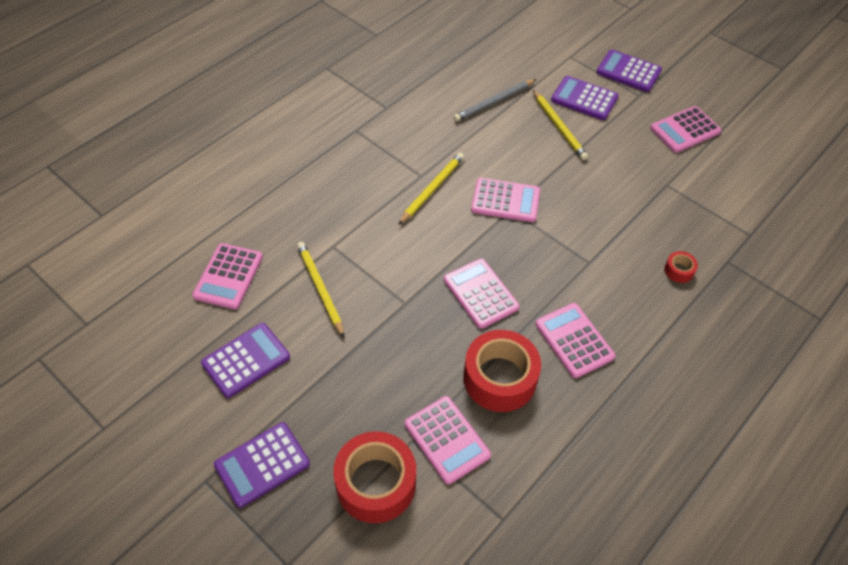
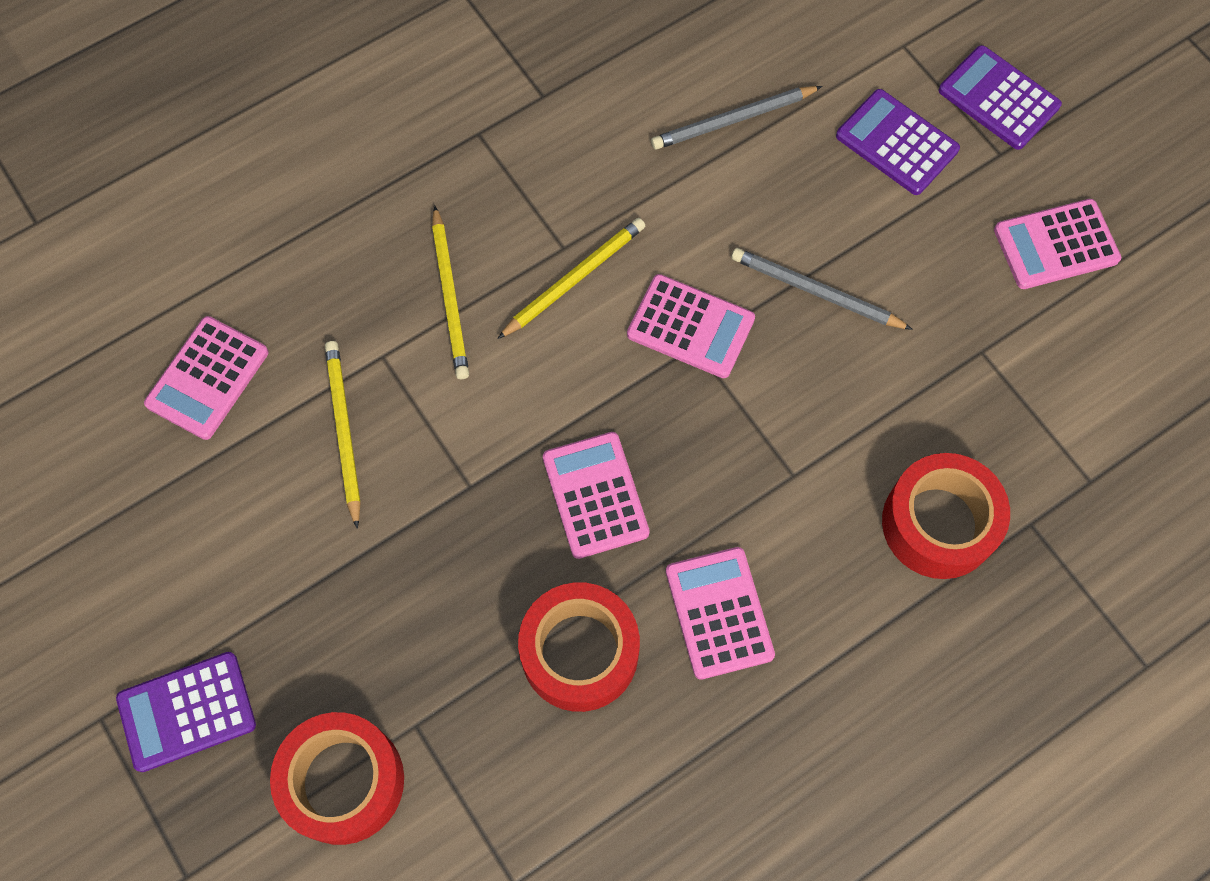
camera: 15 degrees right, 15 degrees up
(246, 360) = (201, 533): purple calculator -> none
(447, 439) = (468, 736): pink calculator -> none
(559, 127) = (831, 194): yellow pencil -> yellow pencil (450, 296)
(568, 172) = (816, 292): none -> grey pencil
(679, 270) = (938, 523): red tape -> red tape, size x2.27

